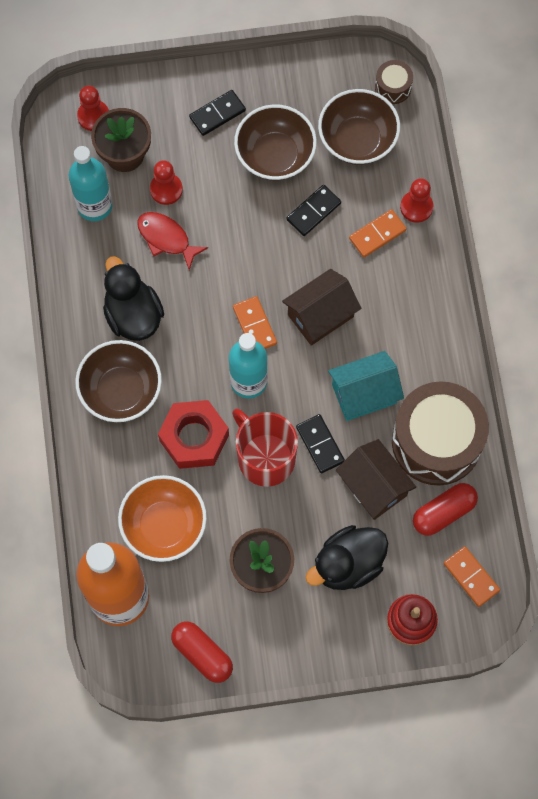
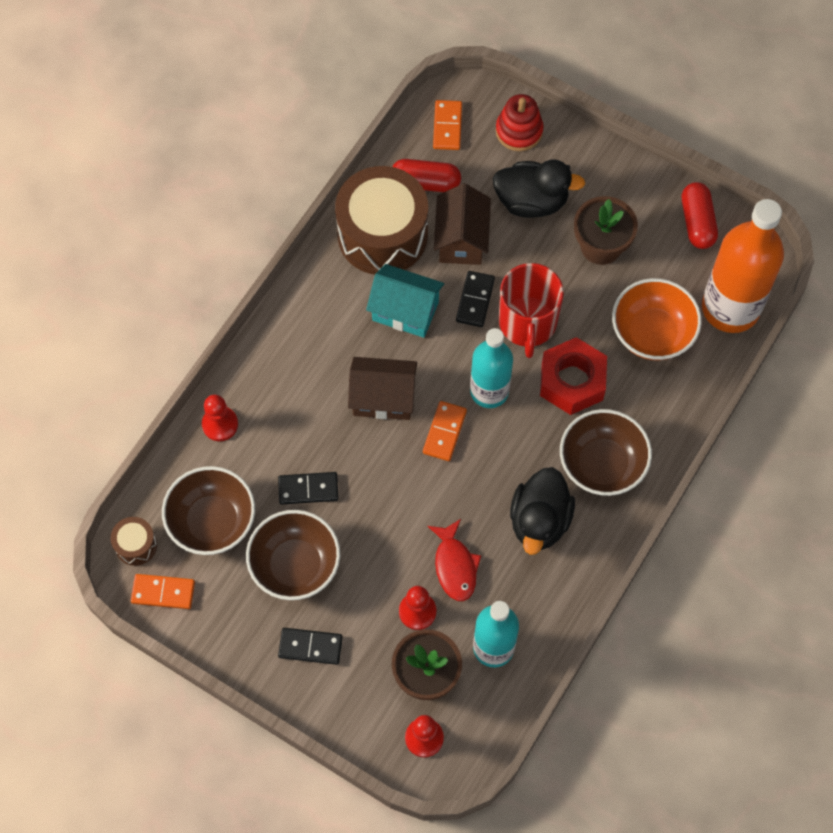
camera: 140 degrees left, 5 degrees down
(377, 234) = (274, 427): orange domino -> orange domino (163, 592)

